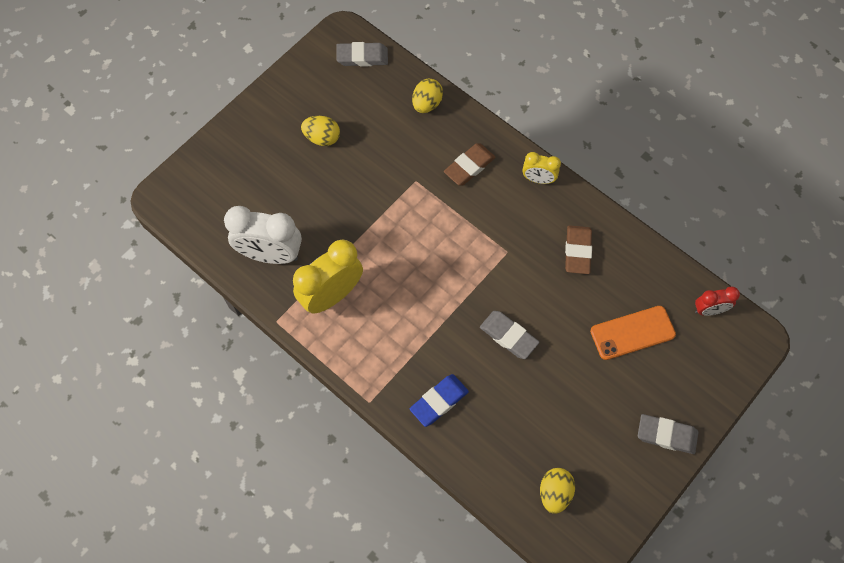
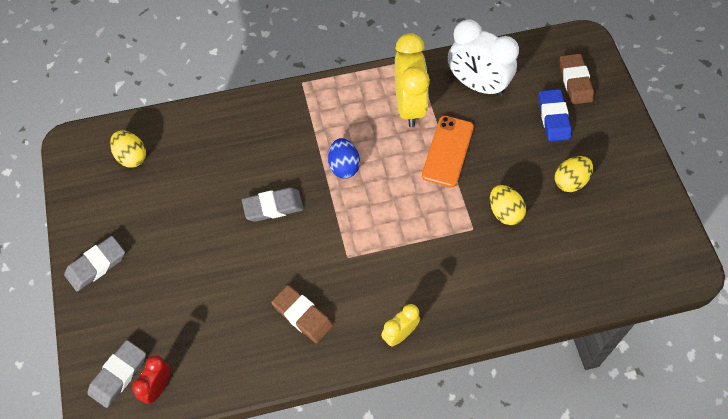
camera: 125 degrees right, 5 degrees down
(270, 254) = (477, 85): white clock -> white clock turned 105 degrees counterclockwise
(362, 57) = (647, 267): grey eraser -> grey eraser (118, 375)
(427, 104) = (553, 291): yellow egg -> yellow egg (504, 212)
(430, 307) = (344, 166): none -> blue egg
(439, 401) = (263, 126): blue eraser -> blue eraser (553, 118)
(469, 166) = (456, 283): brown eraser -> brown eraser (575, 81)
(632, 333) = (195, 304): orange phone -> orange phone (447, 151)

